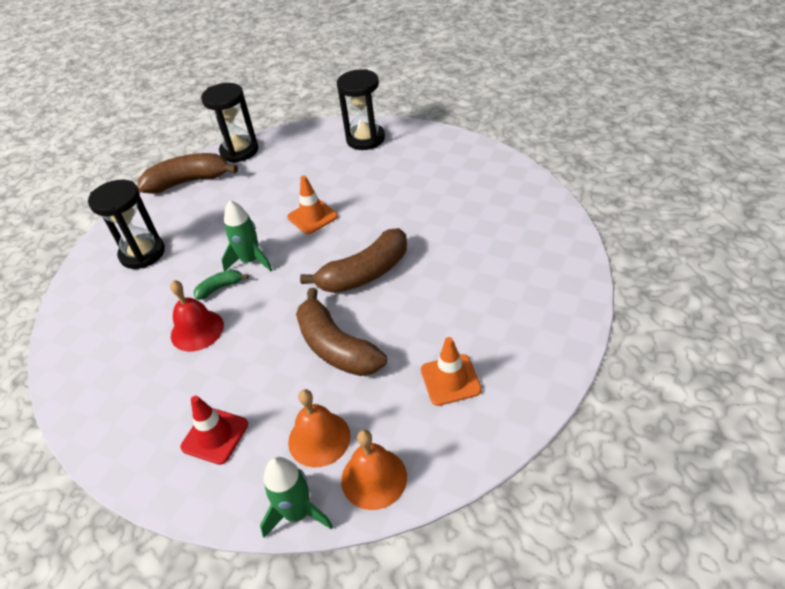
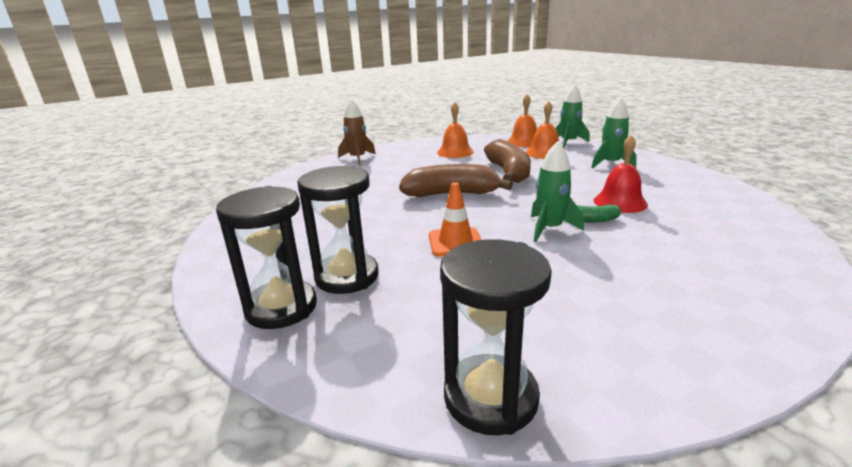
camera: 150 degrees left, 20 degrees down
(142, 253) = (701, 278): black hourglass -> black hourglass (347, 276)
(188, 182) = (625, 370): brown banana -> none
(215, 436) = (610, 164): red traffic cone -> green rocket
(450, 380) = (455, 152): orange traffic cone -> orange bell
(556, 298) = (357, 159): none -> brown rocket

